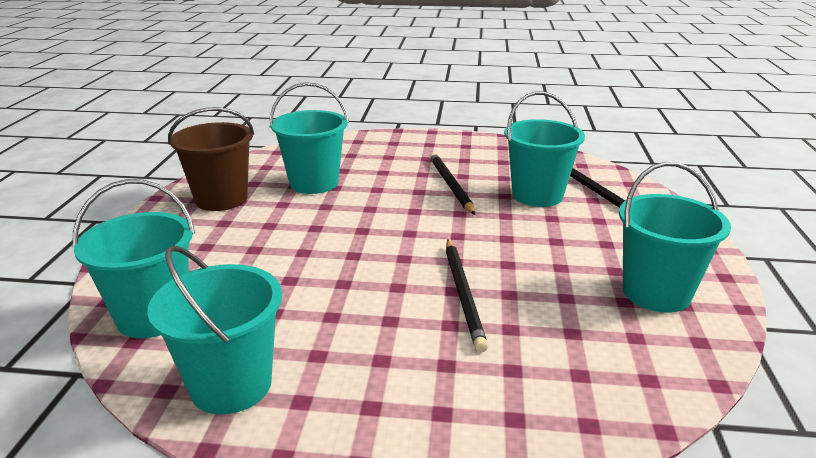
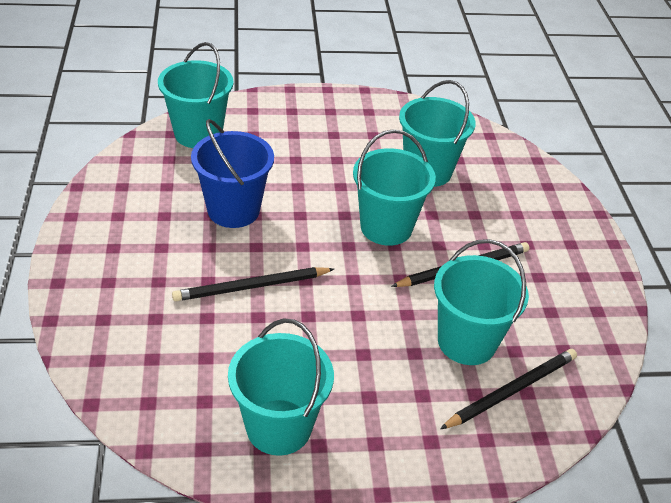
camera: 75 degrees right, 15 degrees up
(221, 199) = (374, 124): brown bucket -> none
(231, 385) = (131, 183): turquoise bucket -> turquoise bucket (386, 227)
(328, 298) = (233, 210): none -> blue bucket

